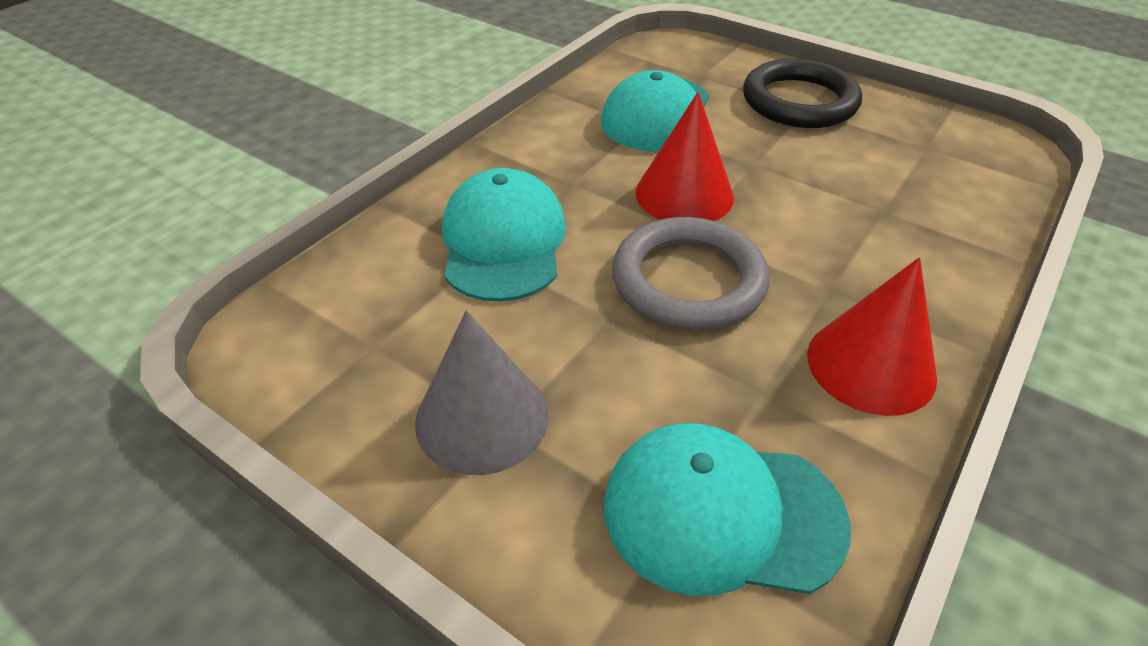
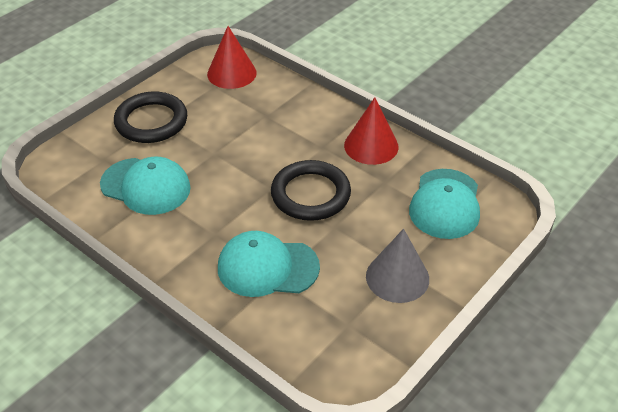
camera: 85 degrees left, 0 degrees up
(684, 194) = (237, 186): red cone -> red cone (231, 73)
(688, 281) = (310, 194): grey ring -> black ring

